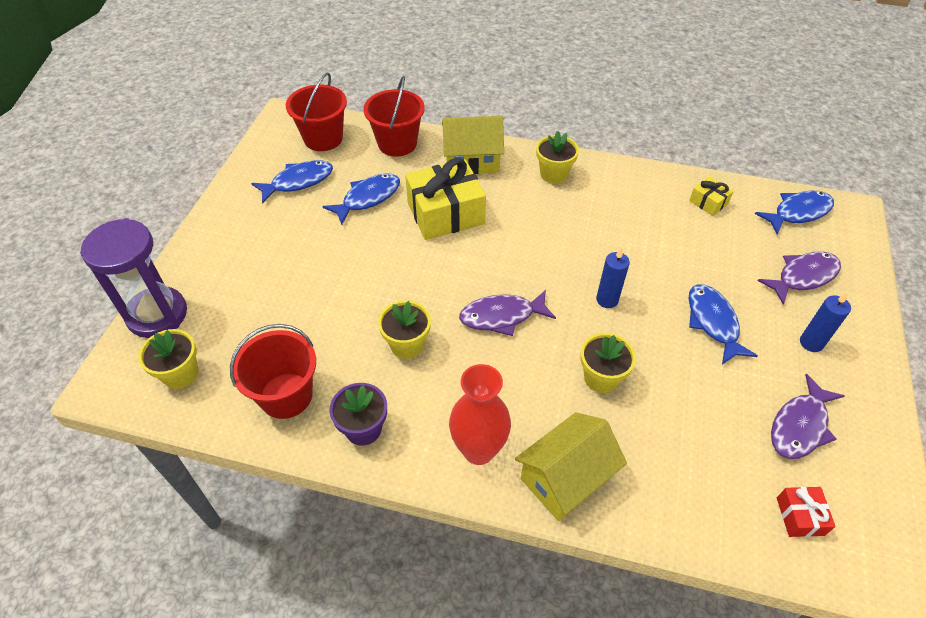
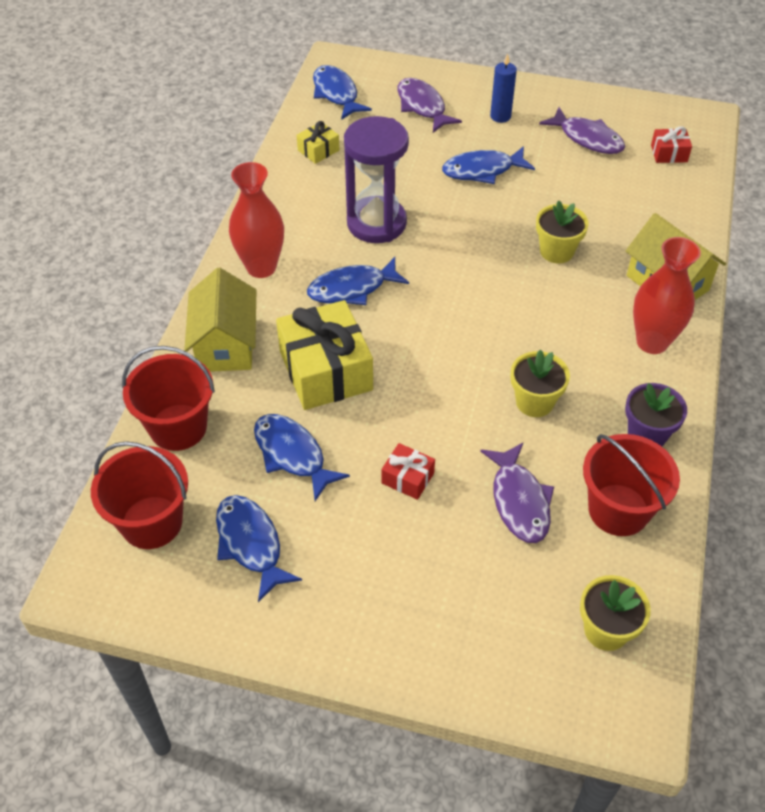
camera: 90 degrees left, 0 degrees up
(157, 315) = (515, 683): purple hourglass -> purple hourglass (376, 223)
(339, 260) = (407, 478): none -> red gift
(502, 316) = (488, 321): purple fish -> purple fish (519, 501)
(535, 227) = (352, 288): none -> blue fish
(553, 174) = (261, 267): yellow flower pot -> red vase
(607, 300) = (459, 239): blue candle -> none

